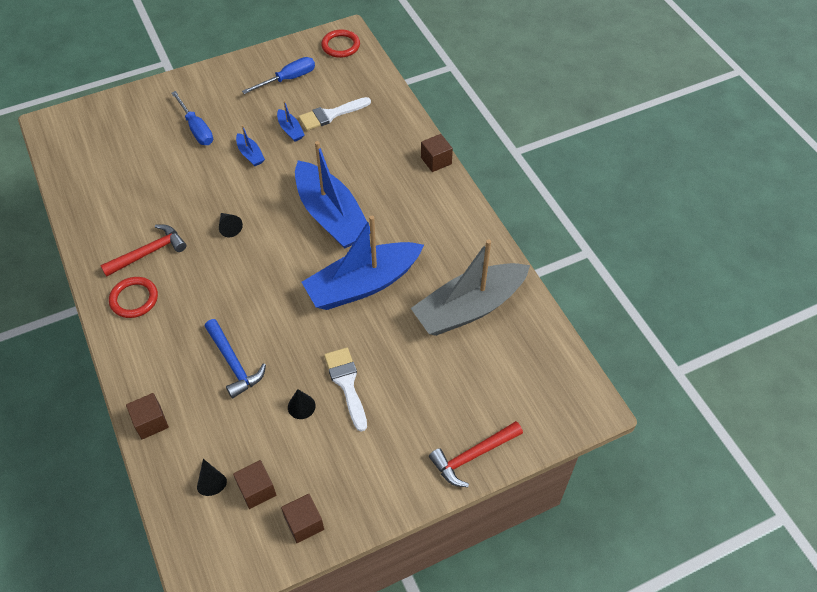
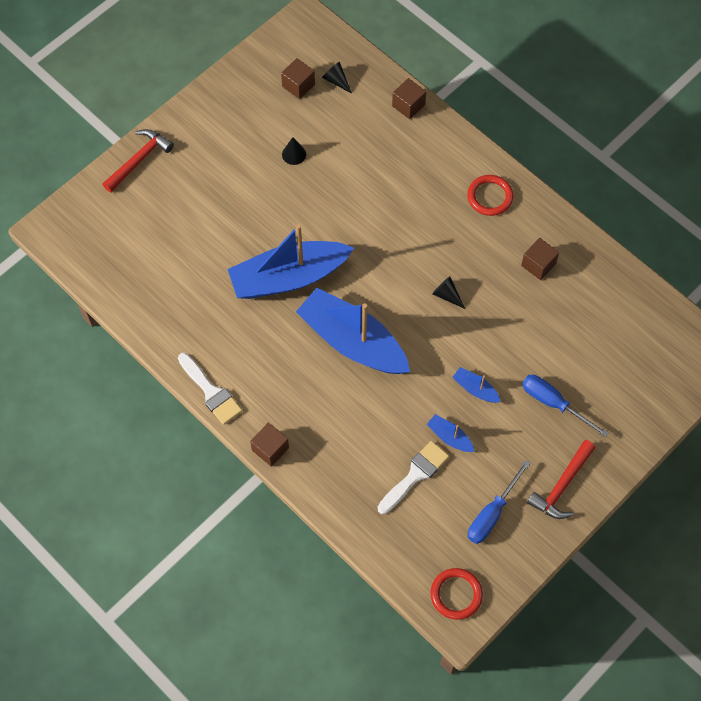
camera: 160 degrees right, 10 degrees up
(149, 252) = (507, 244): red hammer -> red hammer (562, 486)
(234, 363) = (368, 170): blue hammer -> none
(304, 523) = (252, 75): brown cube -> brown cube (538, 264)
(346, 384) = (264, 183): white brush -> white brush (211, 392)
(363, 284) = (289, 277): blue boat -> blue boat turned 150 degrees counterclockwise
(469, 308) = (180, 286): grey boat -> none

